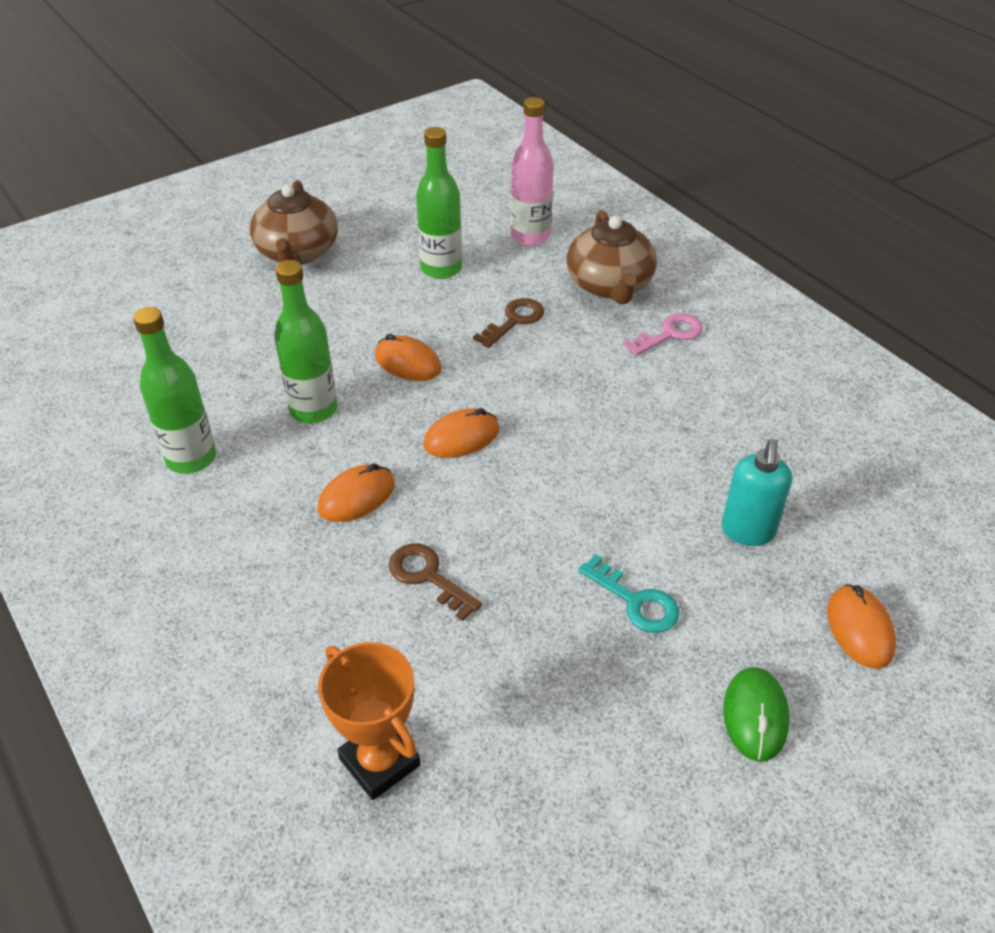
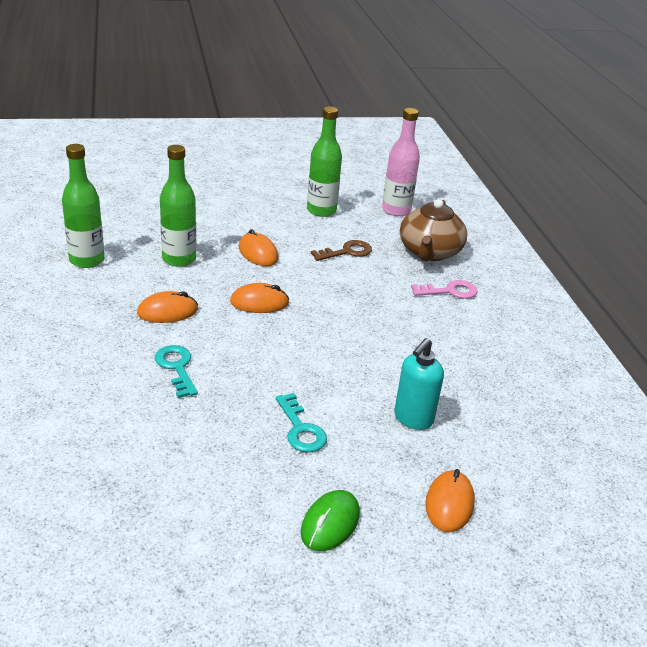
camera: 20 degrees right, 10 degrees down
(297, 253) = (236, 177): brown teapot -> none
(379, 762) = (67, 451): orange trophy -> none
(428, 577) = (176, 368): brown key -> turquoise key

